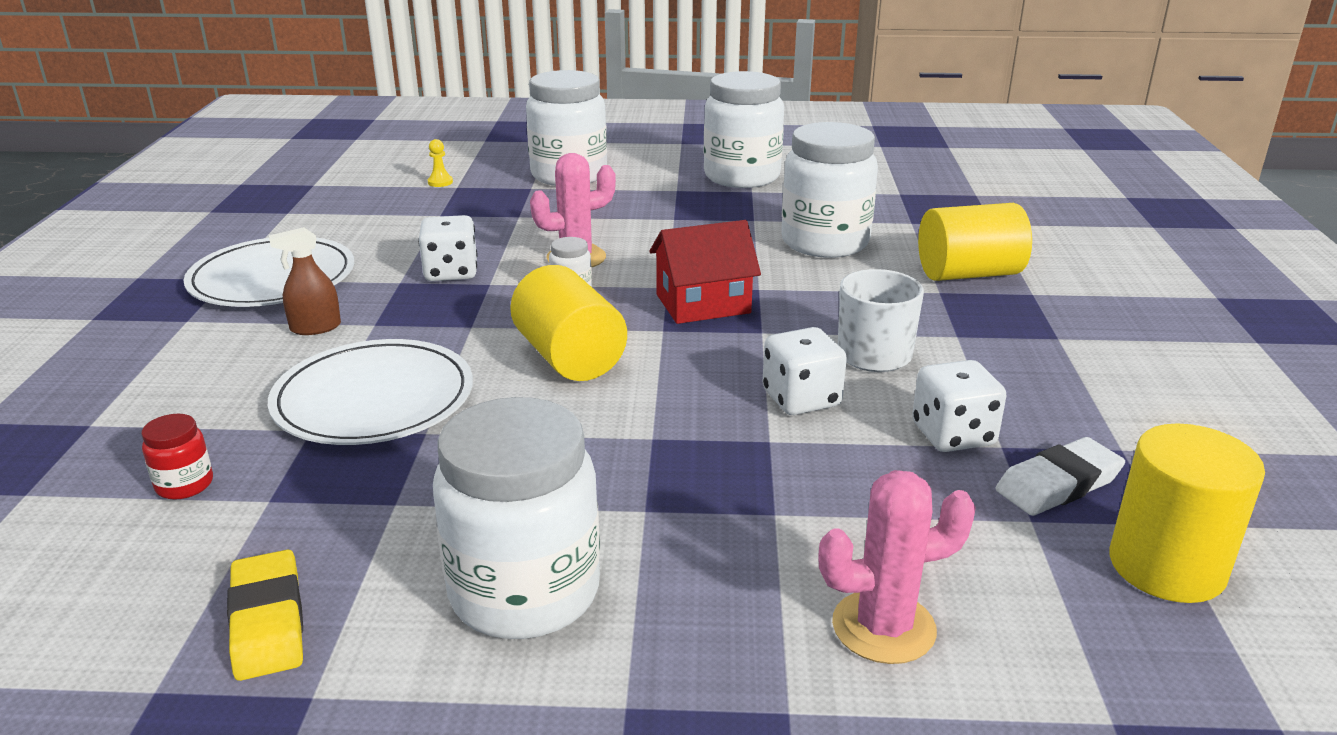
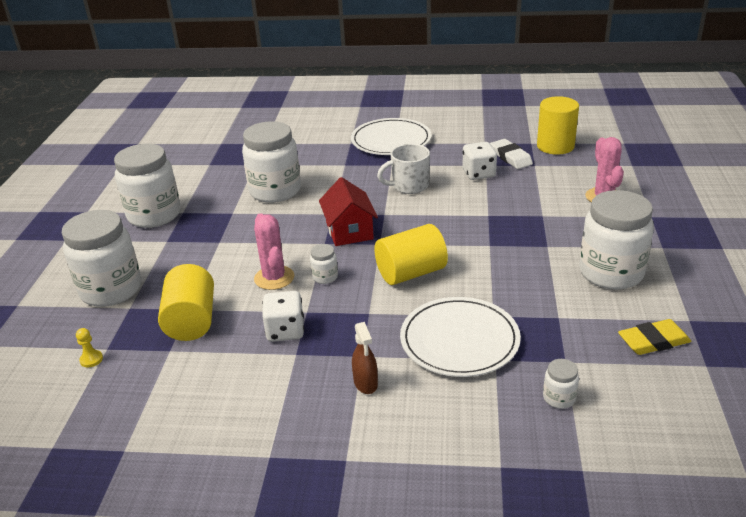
camera: 85 degrees left, 5 degrees up
(184, 485) = (559, 398): red jar -> white jar
(272, 278) = (276, 425): white plate -> white plate (391, 140)
(801, 399) = (452, 206): white dice -> none
(968, 274) = (326, 155): yellow cylinder -> yellow cylinder (191, 321)

